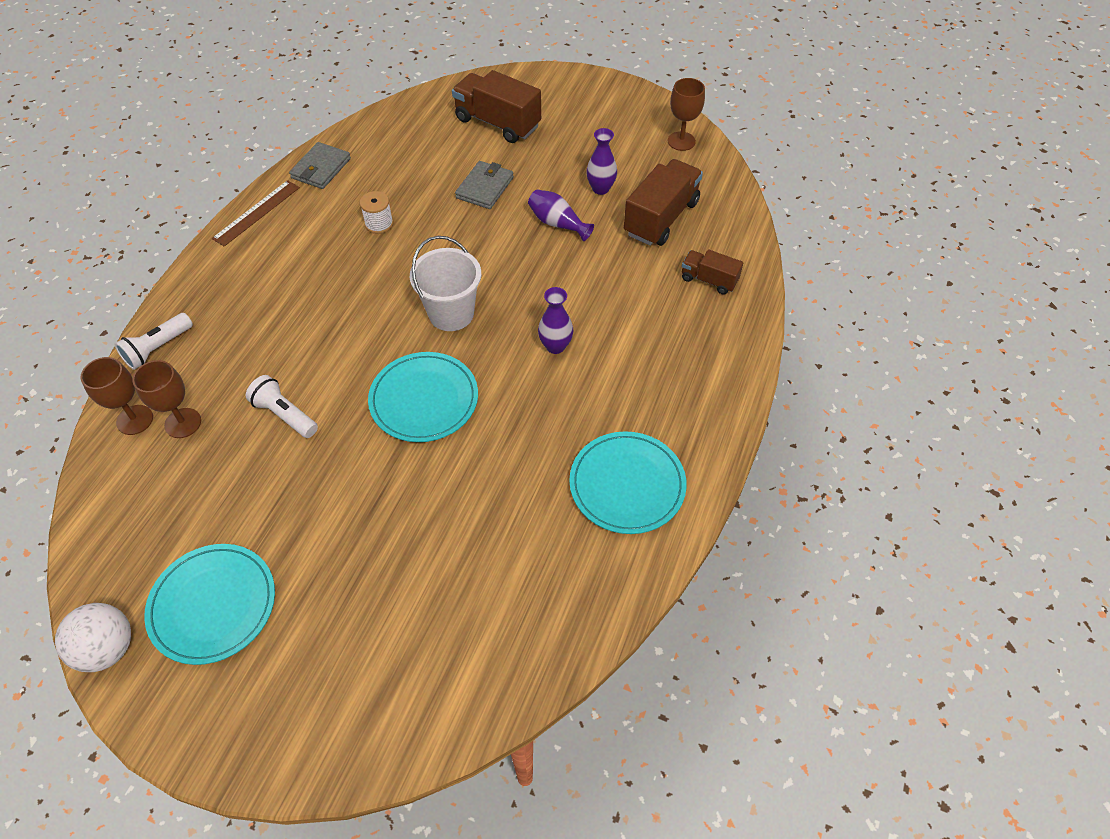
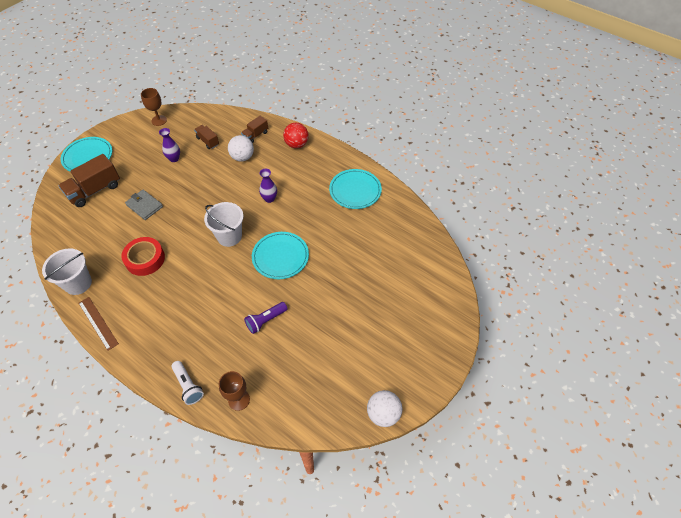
camera: 75 degrees left, 0 degrees up
(183, 423) = (251, 373): brown goblet -> none
(213, 605) = (371, 362): turquoise plate -> turquoise plate (88, 157)
(285, 415) = (266, 320): white flashlight -> purple flashlight
(321, 168) = (78, 283): grey wallet -> white bucket
(379, 224) = (145, 259): white spool -> red tape
(557, 223) = (189, 181): purple vase -> none
(643, 277) = (242, 157): none -> white ball
(661, 218) = (208, 141): brown truck -> brown truck, size x0.56
(714, 351) = (296, 144): none -> red ball

